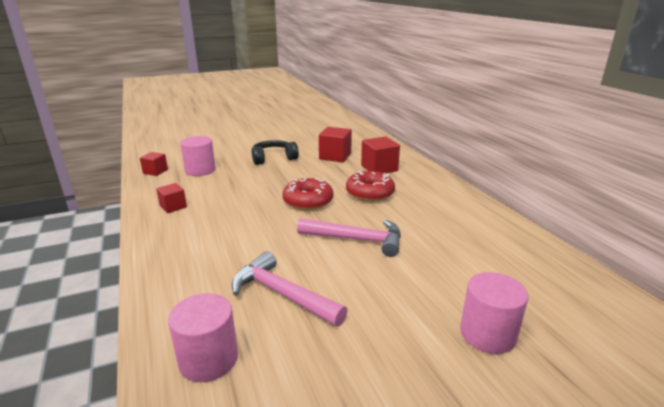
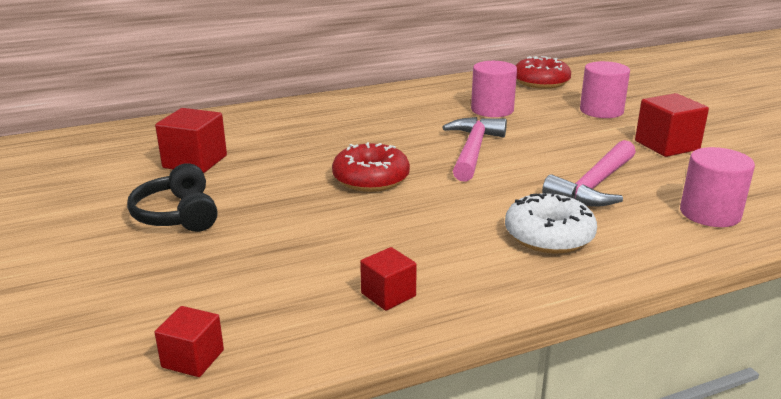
camera: 90 degrees left, 0 degrees up
(200, 170) = (209, 292): pink cylinder -> pink cylinder (492, 110)
(208, 260) = (549, 236): none -> white donut
(370, 193) = (348, 141): red donut -> red donut (541, 82)
(379, 168) = (261, 133): red cube -> red cube (667, 145)

